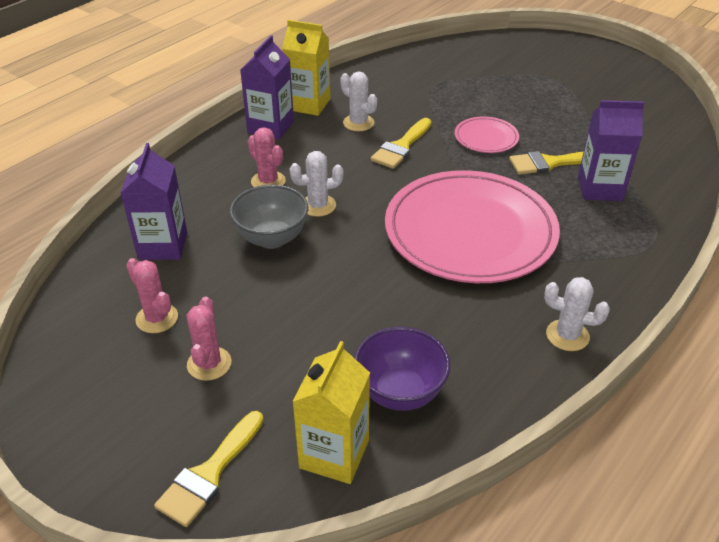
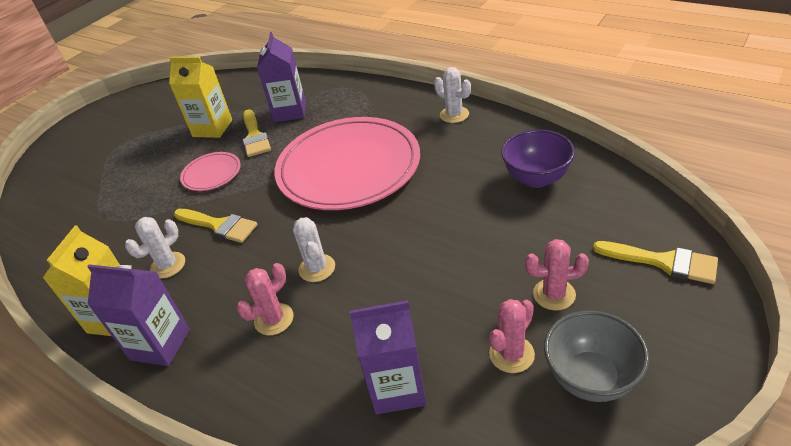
camera: 90 degrees left, 0 degrees up
(272, 238) = (372, 292): grey bowl -> grey bowl (591, 378)
(334, 454) = (607, 200): yellow carton -> yellow carton (212, 128)
(567, 335) = (454, 115): white cactus -> white cactus turned 60 degrees counterclockwise

